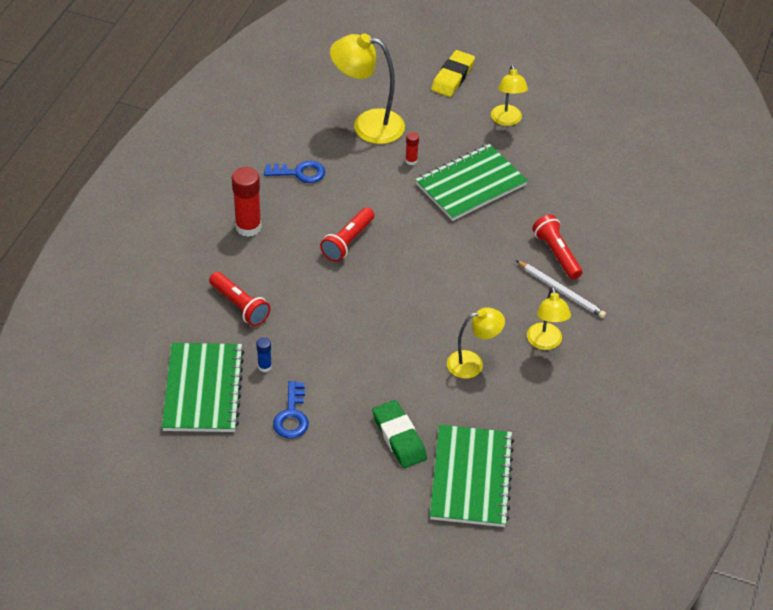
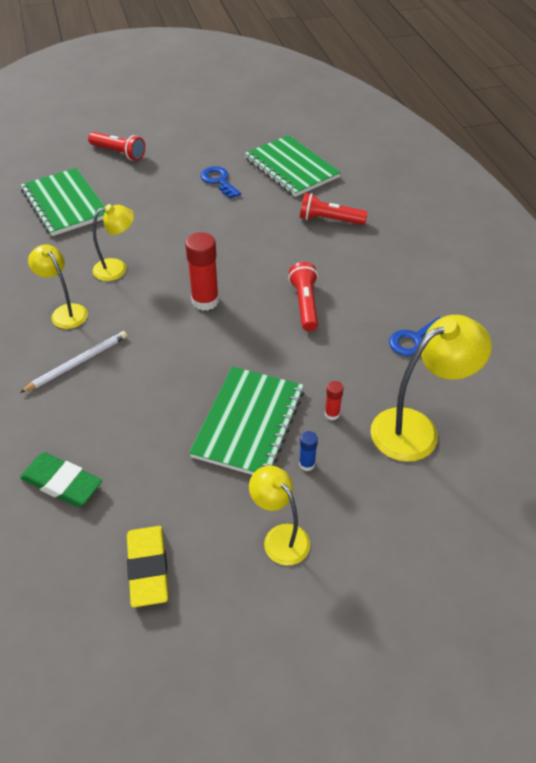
camera: 145 degrees right, 0 degrees up
(248, 227) = (394, 272): red glue stick -> red glue stick (205, 301)
(264, 366) = (268, 196): blue glue stick -> blue glue stick (307, 464)
(399, 437) = (135, 202): green eraser -> green eraser (62, 483)
(452, 77) = (401, 565): yellow eraser -> yellow eraser (148, 568)
(472, 363) = (117, 268): yellow lamp -> yellow lamp turned 150 degrees counterclockwise
(556, 254) = (105, 397): red flashlight -> red flashlight (119, 153)
(561, 291) = (78, 363): white pencil -> white pencil turned 135 degrees clockwise

